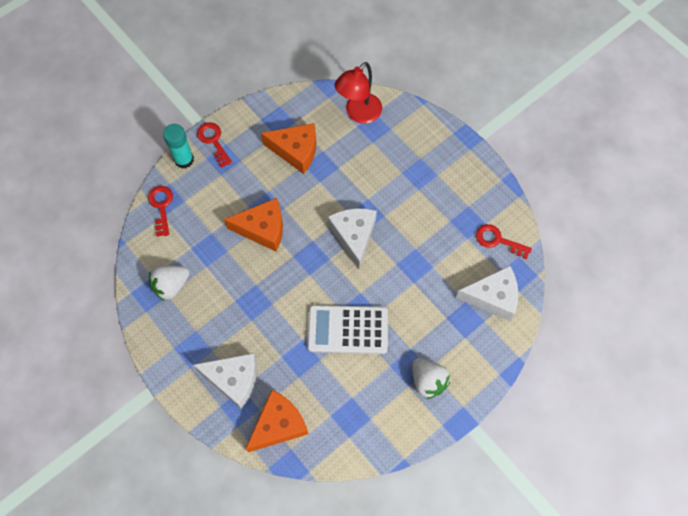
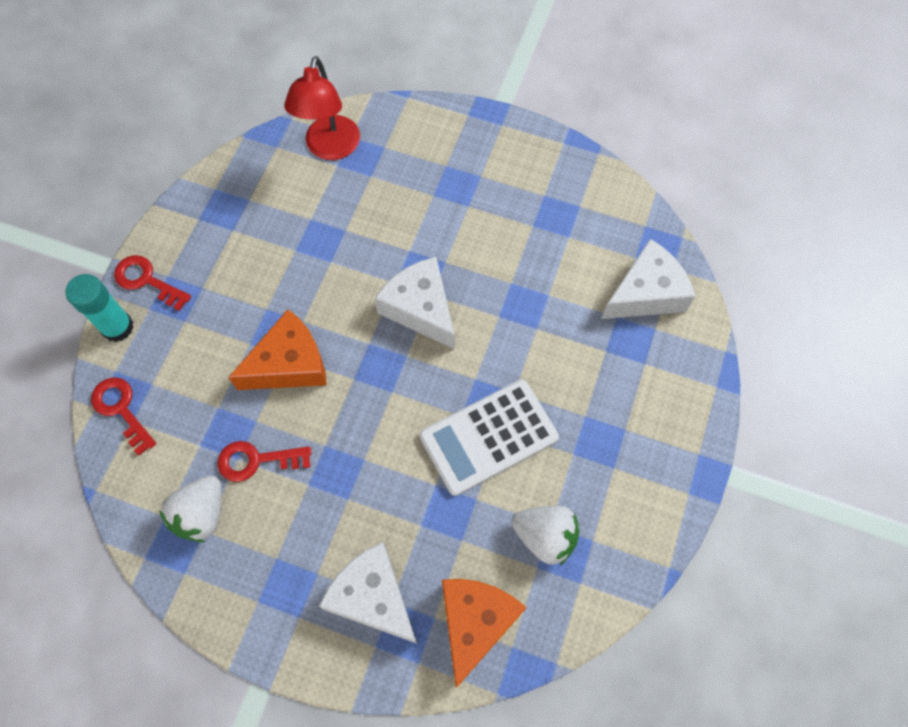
camera: 30 degrees left, 0 degrees up
(233, 380) = (373, 597): white cheese -> white cheese turned 120 degrees counterclockwise
(296, 151) = (273, 237): orange cheese -> none
(427, 381) = (634, 446): white strawberry -> white strawberry (545, 536)
(498, 240) = (608, 219): red key -> red key (257, 460)

